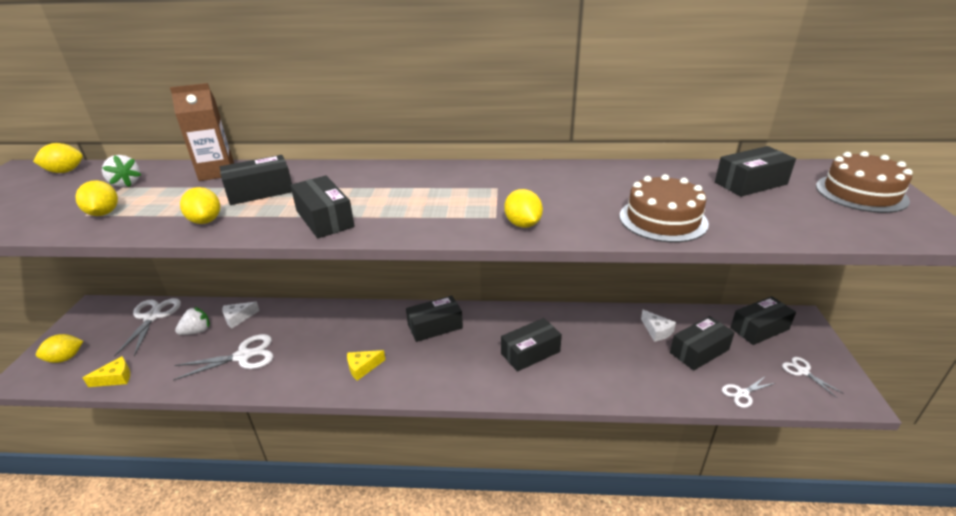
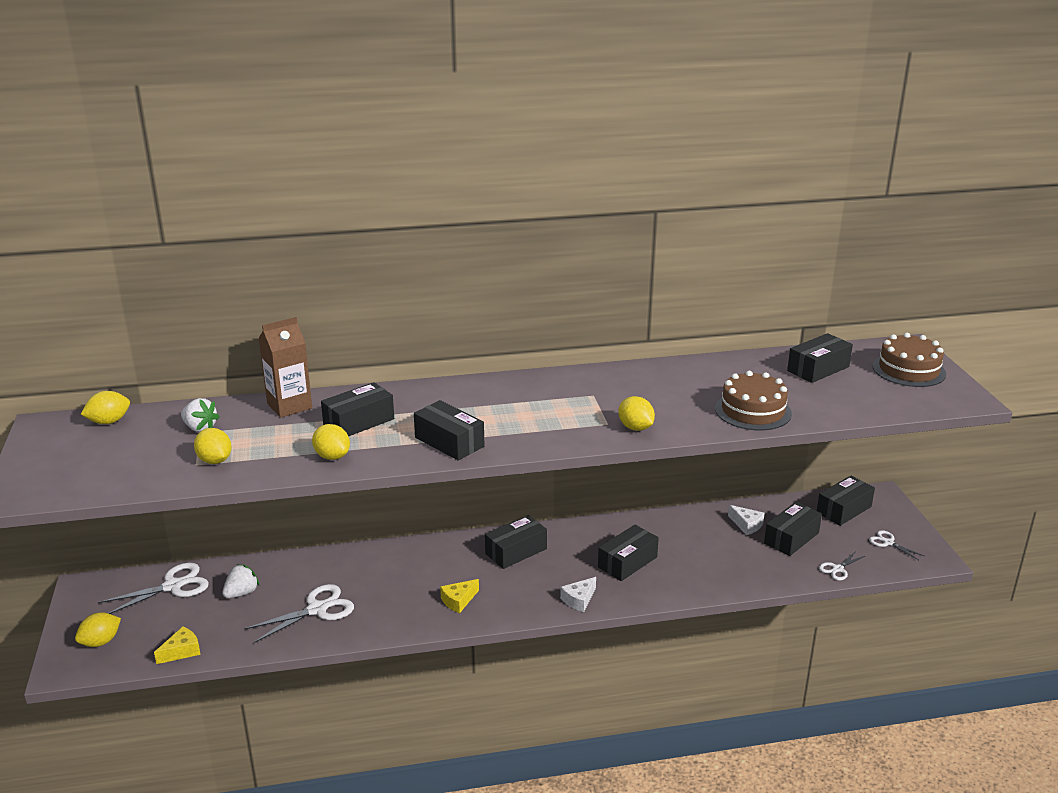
camera: 15 degrees left, 5 degrees down
(152, 317) = (173, 586): white scissors -> white scissors turned 75 degrees clockwise
(238, 318) = (282, 573): white cheese -> white cheese (579, 600)

